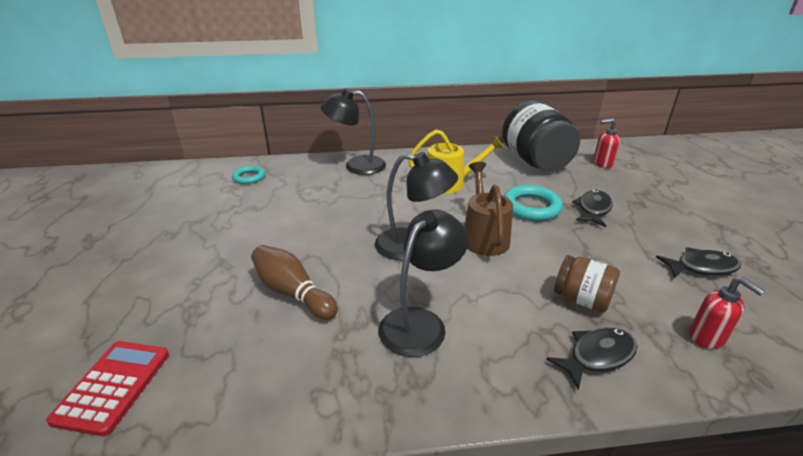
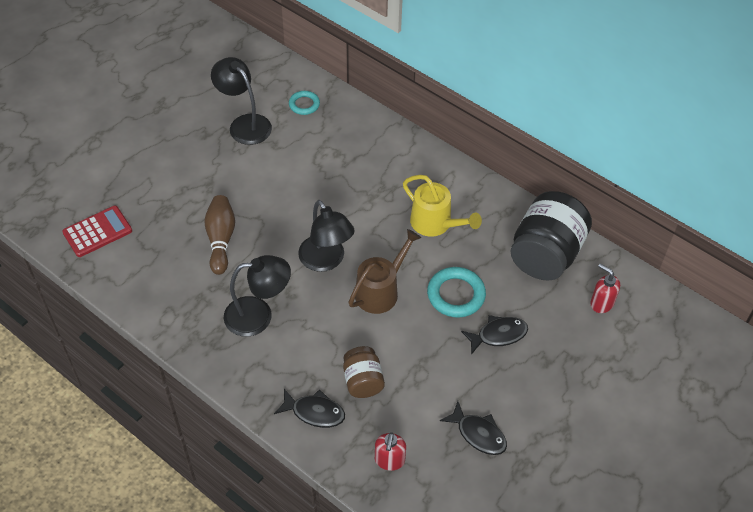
camera: 45 degrees right, 20 degrees up
(356, 165) = (394, 148): black lamp -> black lamp (244, 124)

